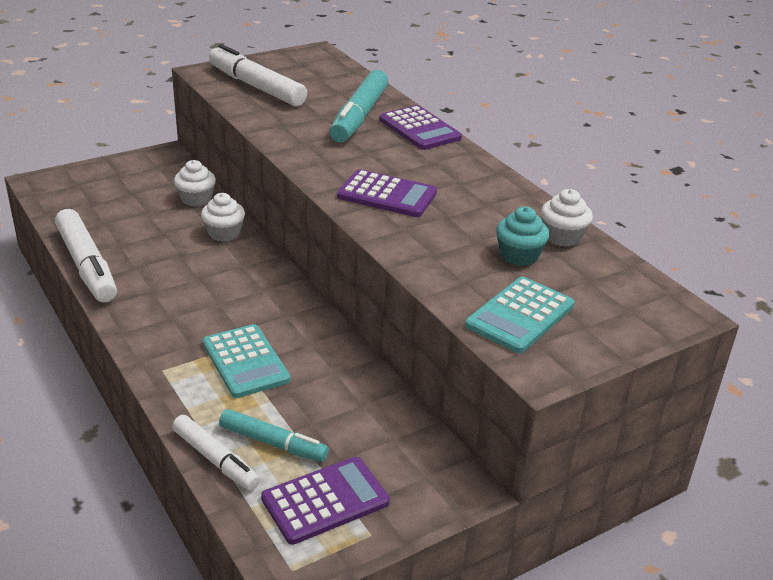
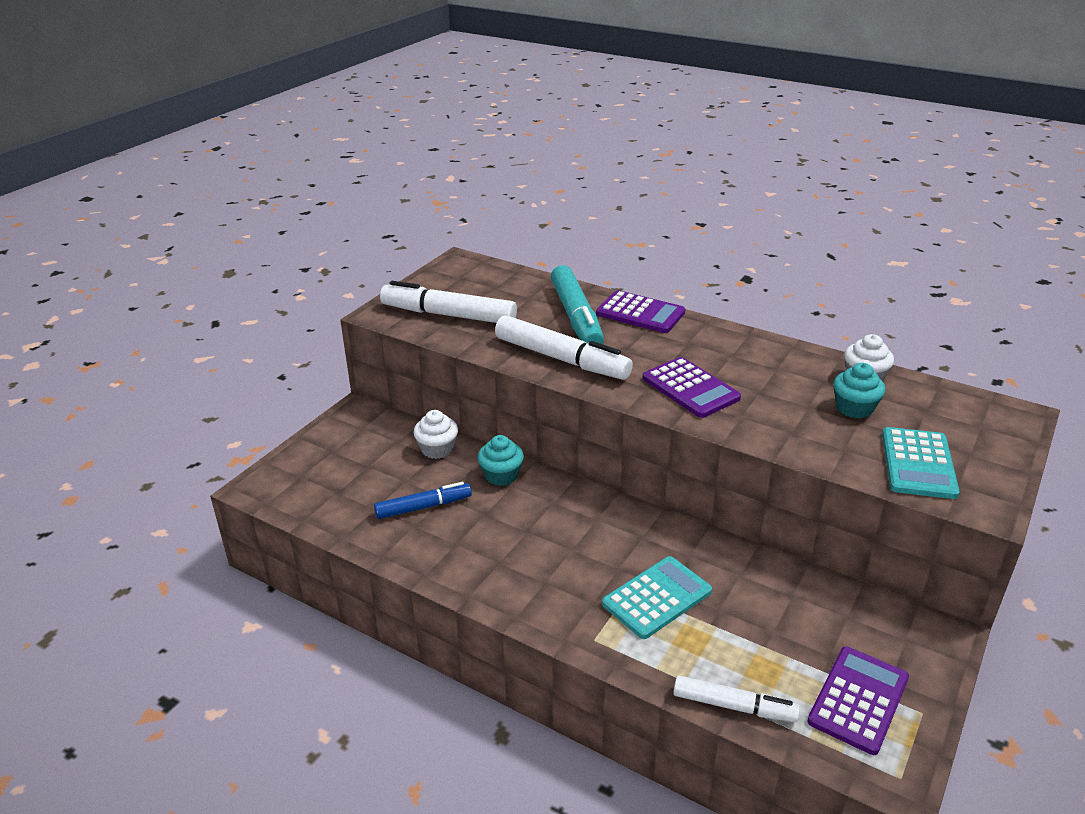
camera: 25 degrees left, 0 degrees up
(87, 265) = (406, 561): white marker -> white marker (561, 359)
(140, 234) = (423, 507): none -> blue marker
(224, 233) = (501, 475): white cupcake -> turquoise cupcake
(245, 361) = (657, 598): turquoise calculator -> turquoise calculator turned 75 degrees counterclockwise
(273, 443) = (762, 666): turquoise marker -> none
(387, 195) = (690, 388): purple calculator -> purple calculator turned 60 degrees clockwise

